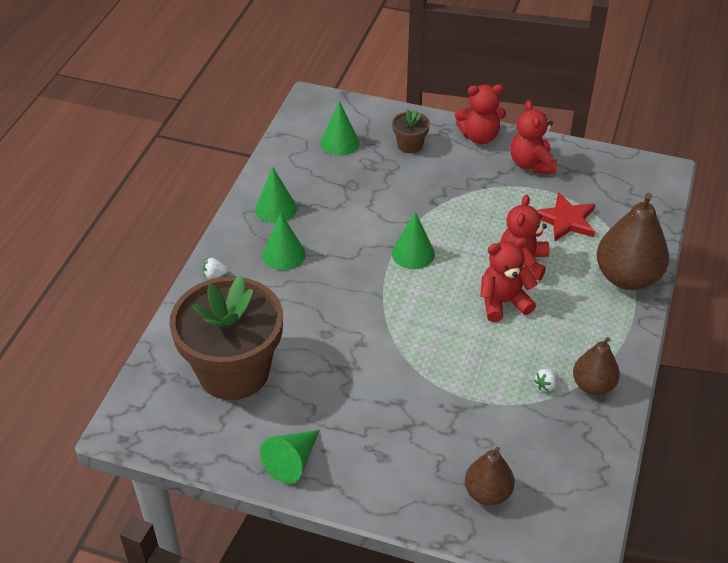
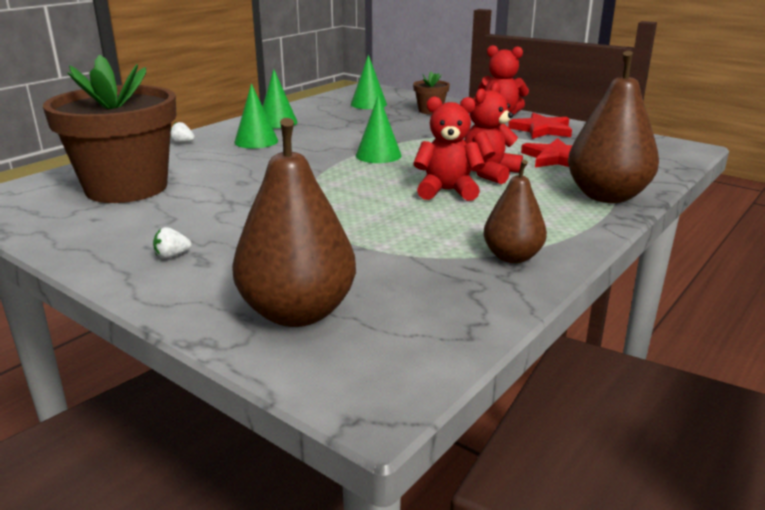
camera: 20 degrees right, 20 degrees down
(292, 462) = (102, 247): green cone -> none
(487, 493) = (297, 312): brown pear -> brown pear, size x1.67
(531, 164) = (542, 130): red teddy bear -> red star
(546, 385) = (451, 247): white strawberry -> white strawberry (172, 255)

